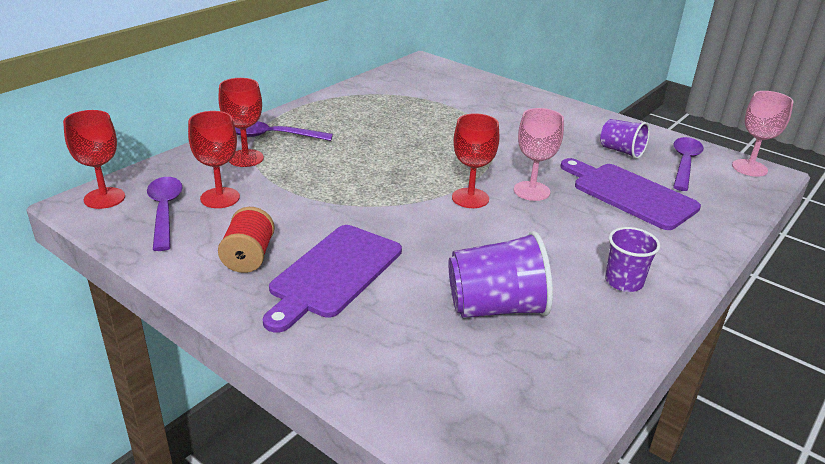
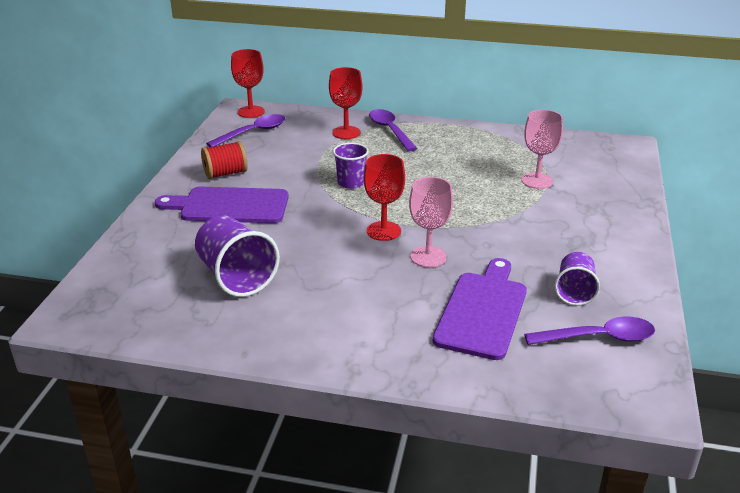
camera: 65 degrees right, 0 degrees up
(220, 198) = (285, 142): red goblet -> none
(624, 282) = (319, 330): purple cup -> purple cup (351, 183)
(749, 168) = (649, 389): pink goblet -> pink goblet (537, 181)

